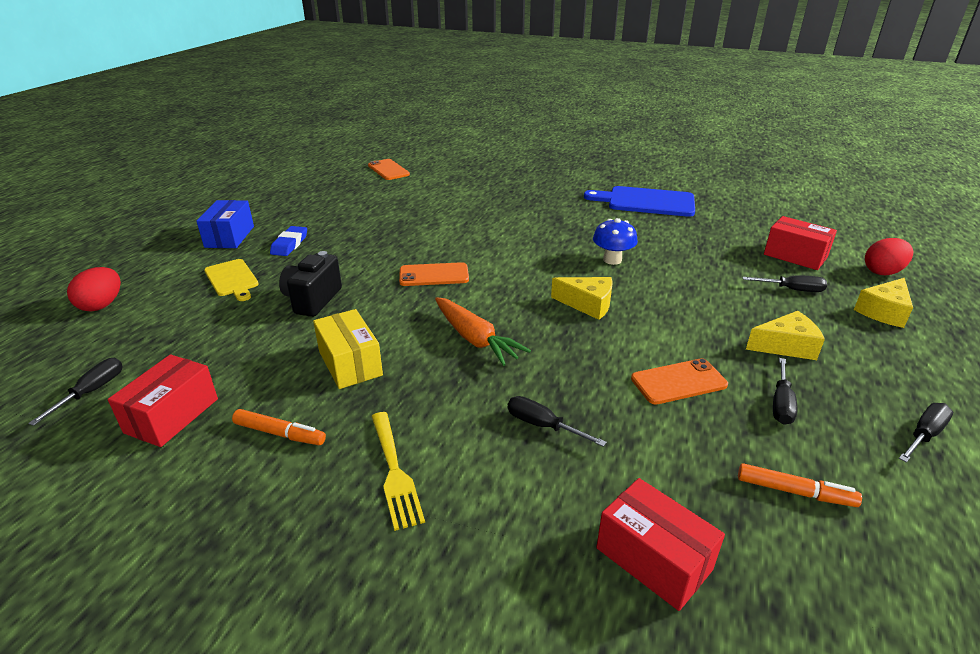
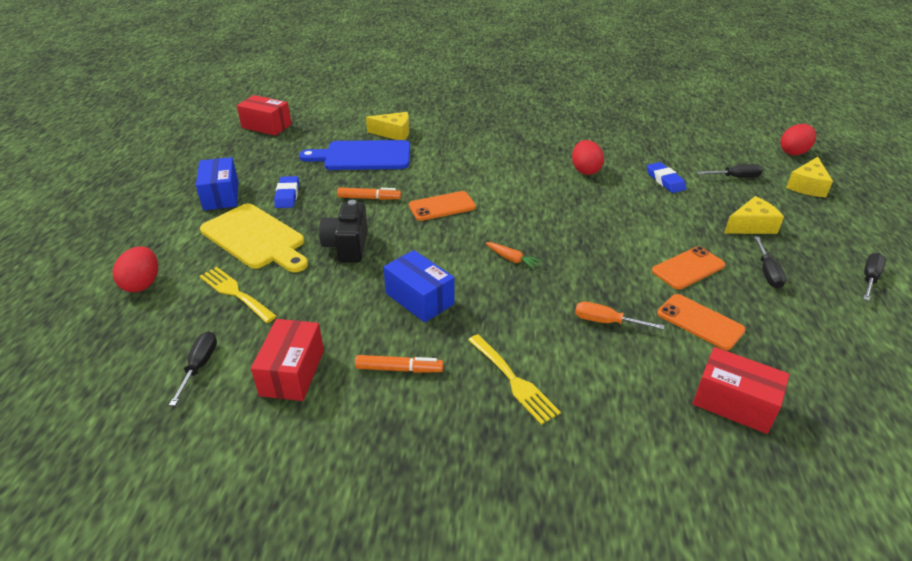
camera: 15 degrees left, 5 degrees up
(176, 327) = (235, 293): none -> yellow fork
(232, 279) = (255, 238): yellow cutting board -> yellow cutting board, size x1.66
(350, 363) = (419, 298): yellow box -> blue box
(388, 170) = (333, 105): orange phone -> orange phone (700, 322)
(475, 339) = (512, 259): orange carrot -> orange carrot, size x0.53
(542, 425) = (605, 322): black screwdriver -> orange screwdriver
(588, 304) = (586, 214): yellow cheese -> yellow cheese (394, 133)
(612, 260) = (585, 170): blue mushroom -> red egg
(646, 202) = (585, 111): blue cutting board -> blue cutting board (363, 156)
(701, 282) = (665, 180): none -> blue eraser
(794, 492) = (804, 336): orange marker -> orange marker (369, 198)
(795, 256) = (725, 147): red box -> red box (266, 126)

